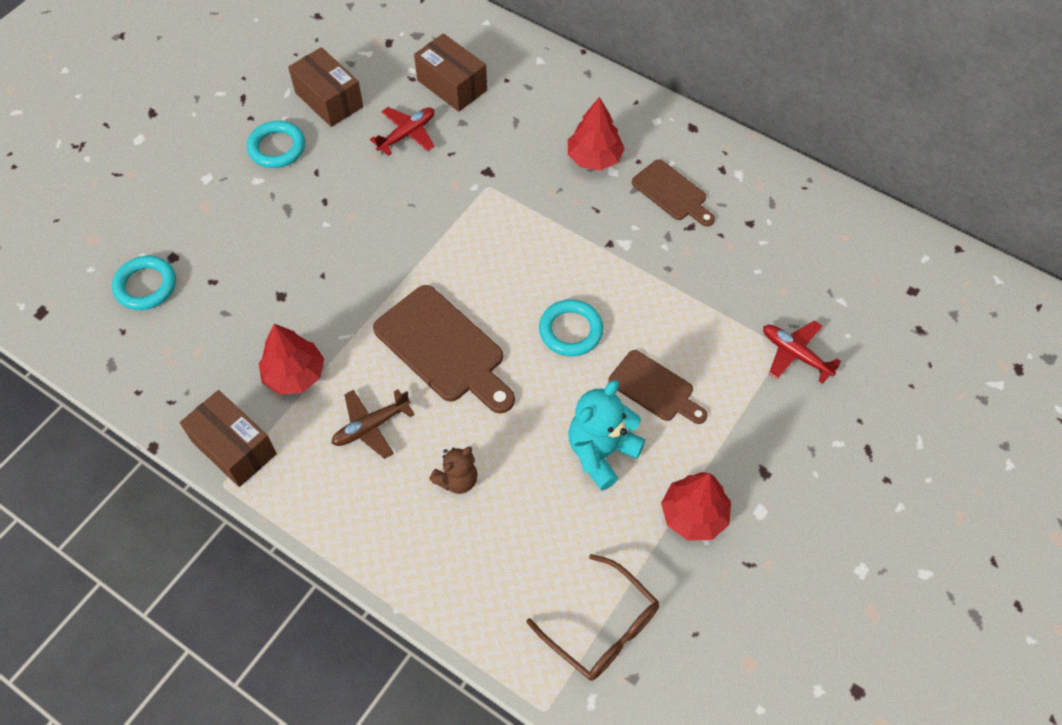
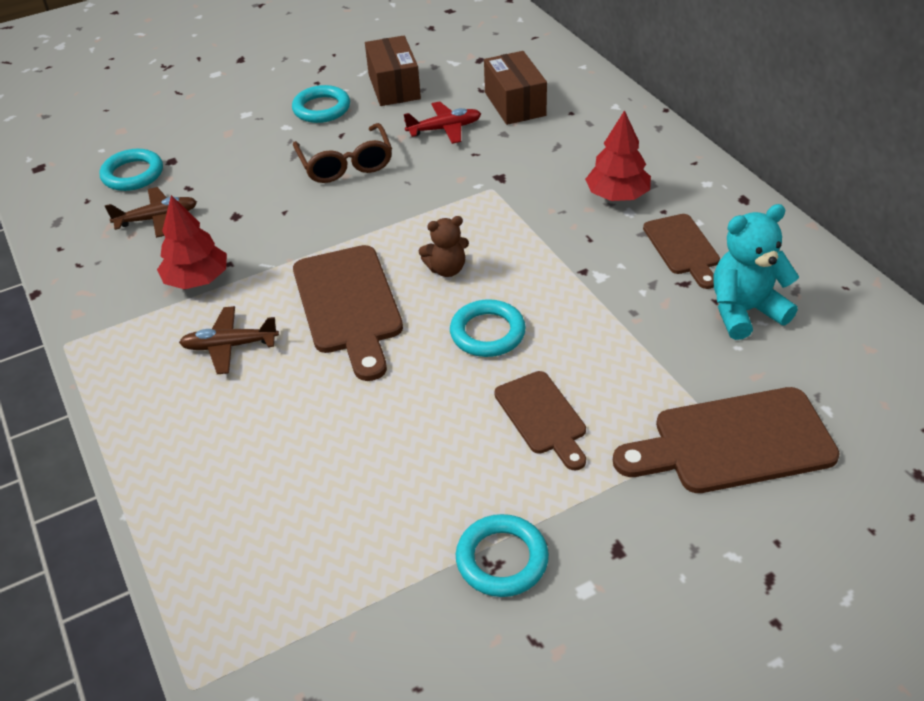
camera: 30 degrees right, 15 degrees down
(209, 325) = (157, 218): none -> brown plane
(234, 448) = (98, 318): brown box -> none
(457, 480) = (274, 422): brown teddy bear -> brown teddy bear (446, 269)
(601, 452) = (440, 455): turquoise teddy bear -> turquoise teddy bear (745, 311)
(602, 628) = (316, 631): brown glasses -> brown glasses (346, 164)
(693, 515) = (502, 559): red tree -> turquoise ring
(795, 354) = (734, 443): red plane -> brown cutting board

